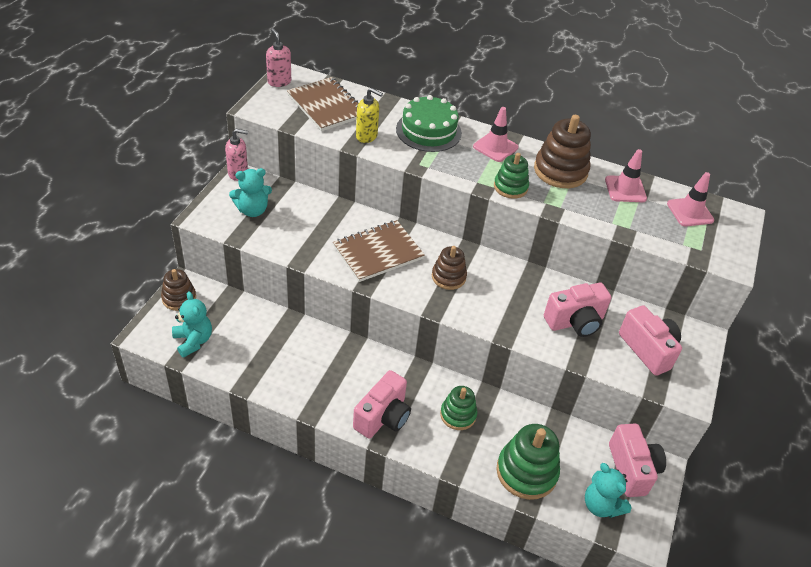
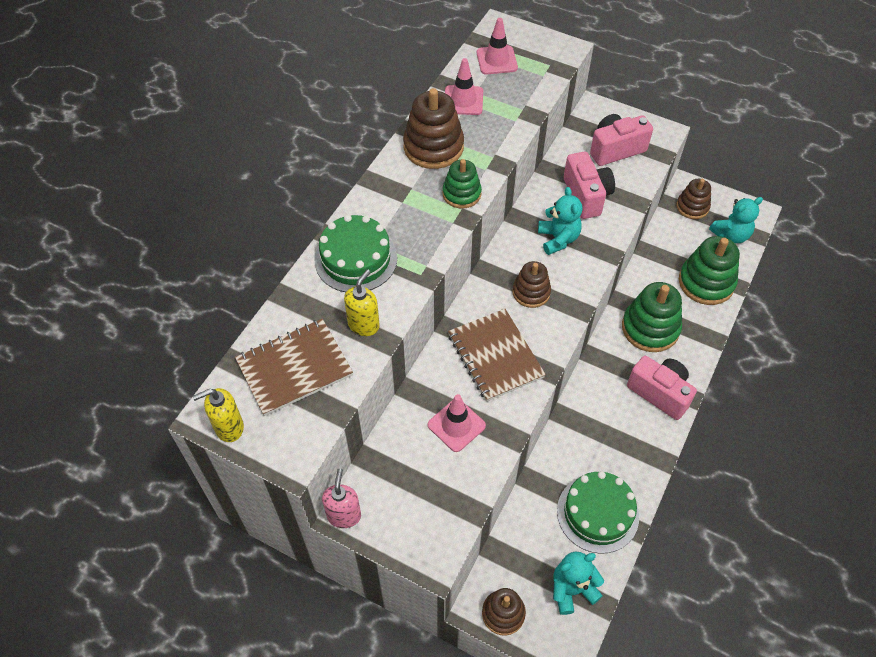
camera: 80 degrees left, 10 degrees up
(252, 210) = (420, 494): turquoise teddy bear -> turquoise teddy bear (558, 239)
(259, 361) = (597, 513): none -> green cake
(279, 81) = (229, 427): pink soap dispenser -> yellow soap dispenser
(458, 415) = (650, 328): green stacking toy -> green stacking toy, size x1.61
(495, 147) = (390, 198): pink traffic cone -> pink traffic cone (456, 425)
(632, 469) = (692, 207): pink camera -> brown stacking toy

